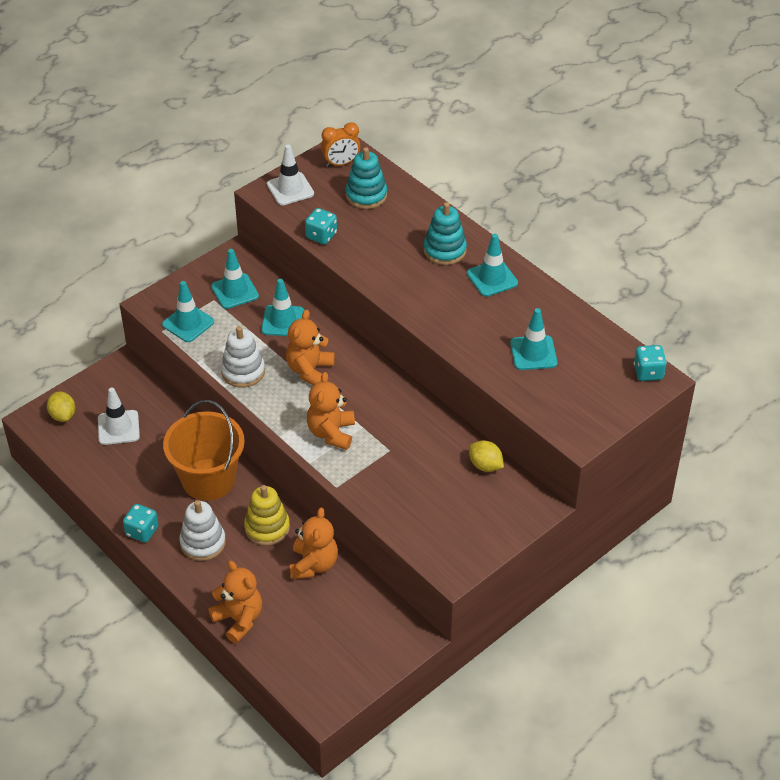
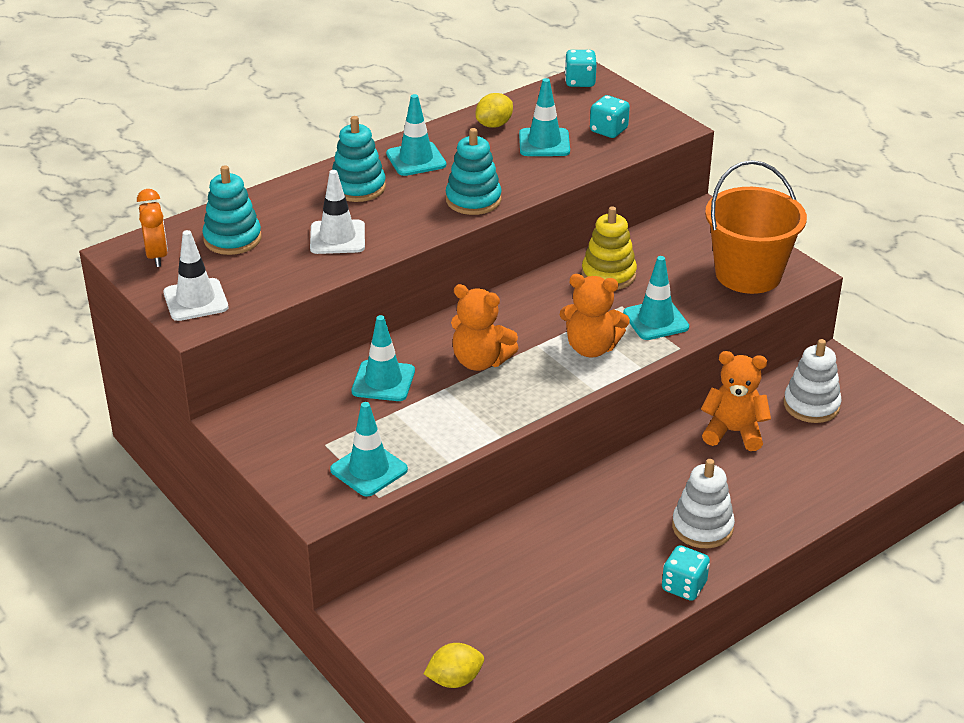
camera: 85 degrees left, 10 degrees down
(118, 428) = (488, 614): white traffic cone -> white traffic cone (337, 237)
(208, 479) = (593, 521): orange bucket -> orange bucket (748, 274)
(235, 291) = (313, 424): turquoise traffic cone -> turquoise traffic cone (656, 320)
(239, 619) = (822, 496): orange teddy bear -> none
(243, 372) = (474, 419): white stacking toy -> white stacking toy (811, 405)
(267, 528) = (676, 469): yellow stacking toy -> yellow stacking toy (608, 275)
(321, 235) = (303, 277): turquoise dice -> turquoise dice (608, 130)
(436, 315) = (473, 200): none -> turquoise stacking toy
(485, 465) = (647, 242): yellow lemon -> yellow lemon (494, 125)

